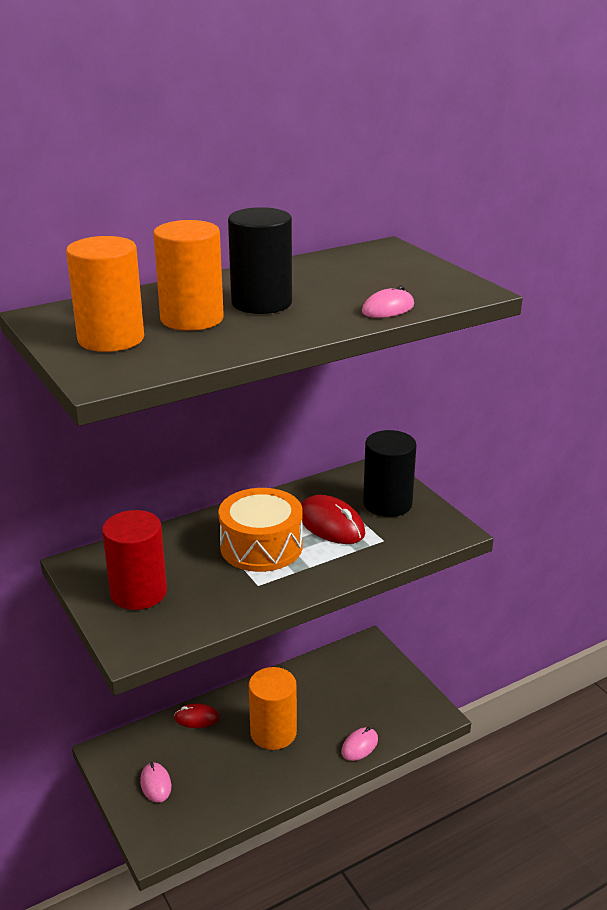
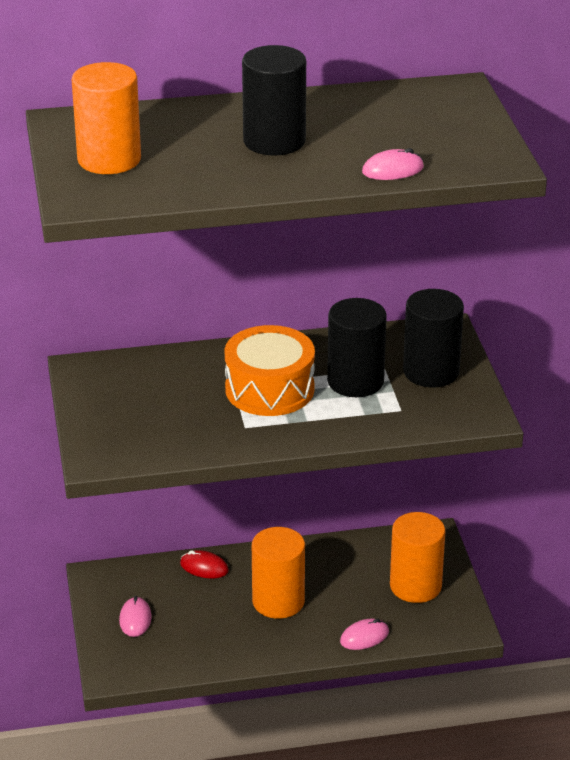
camera: 20 degrees right, 5 degrees up
(138, 593) = (126, 409): red cylinder -> none
(192, 319) = (196, 149): orange cylinder -> orange cylinder (415, 586)
(331, 524) = (355, 381): red mouse -> black cylinder

